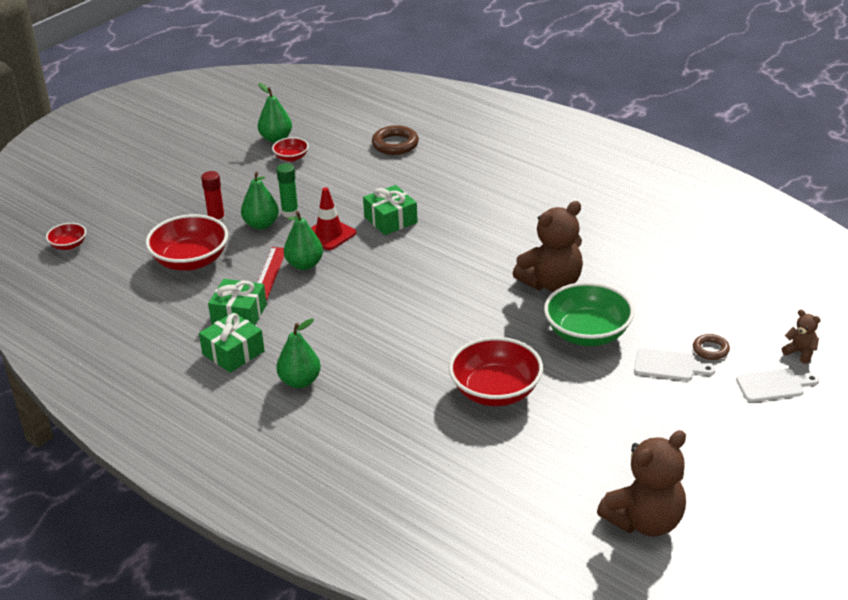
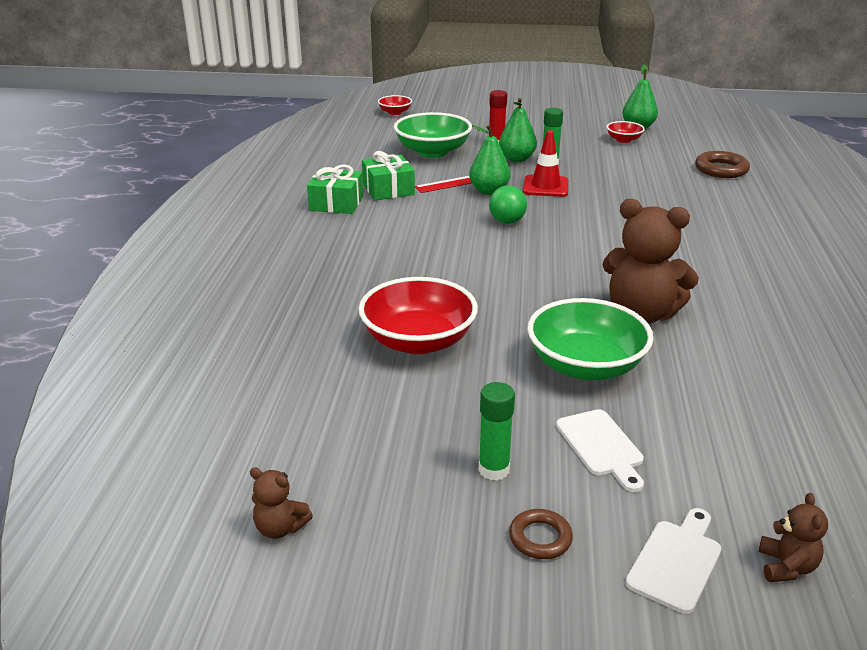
camera: 55 degrees right, 5 degrees down
(190, 261) = (432, 152): red bowl -> green bowl
(300, 381) = (328, 241): green pear -> none
(367, 279) = (507, 221): none -> green ball
(390, 220) = (608, 203): green gift -> none
(645, 521) = (280, 528): brown teddy bear -> brown teddy bear, size x0.46
(657, 416) = (494, 469): none -> green glue stick
(710, 350) = (678, 472): brown ring -> brown ring (540, 538)
(773, 385) = (676, 561): white cutting board -> white cutting board turned 105 degrees counterclockwise

